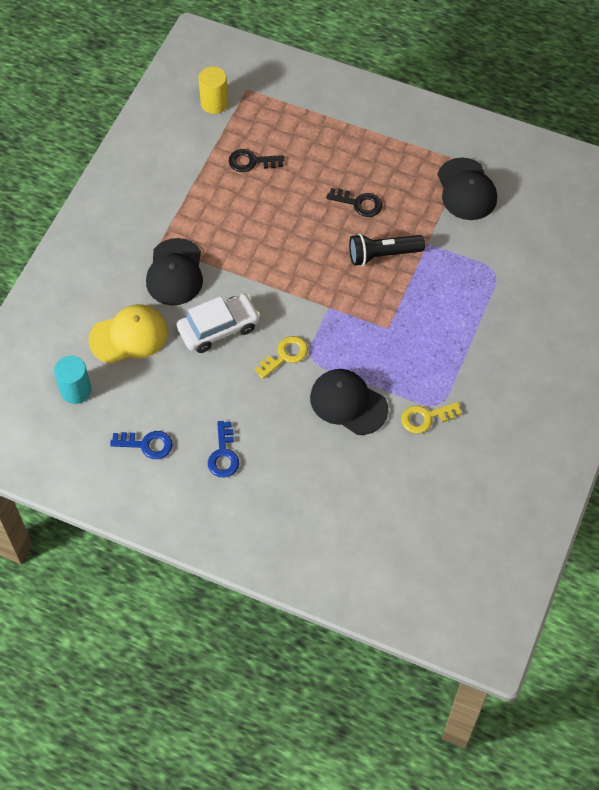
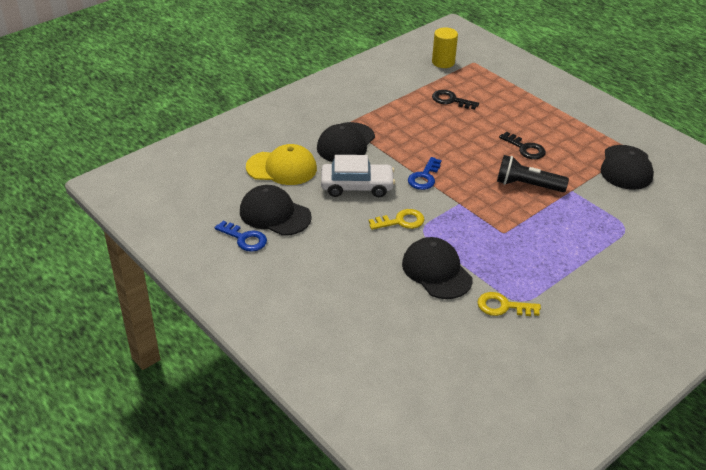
camera: 25 degrees right, 20 degrees down
(76, 390) = (215, 186): turquoise cylinder -> none
(158, 400) = (275, 214): none -> black cap
(223, 455) = (303, 268): blue key -> blue key (424, 177)

